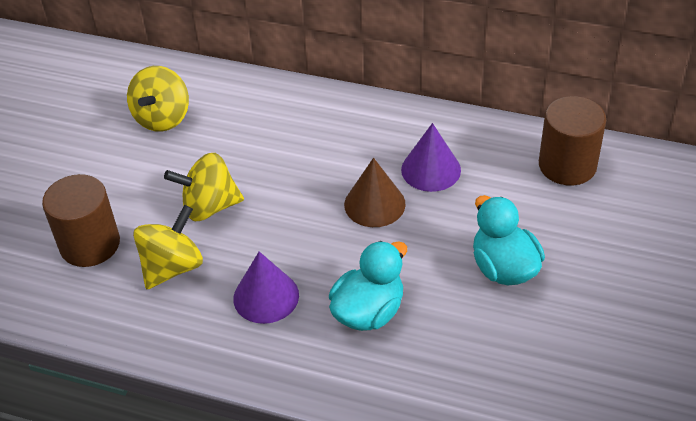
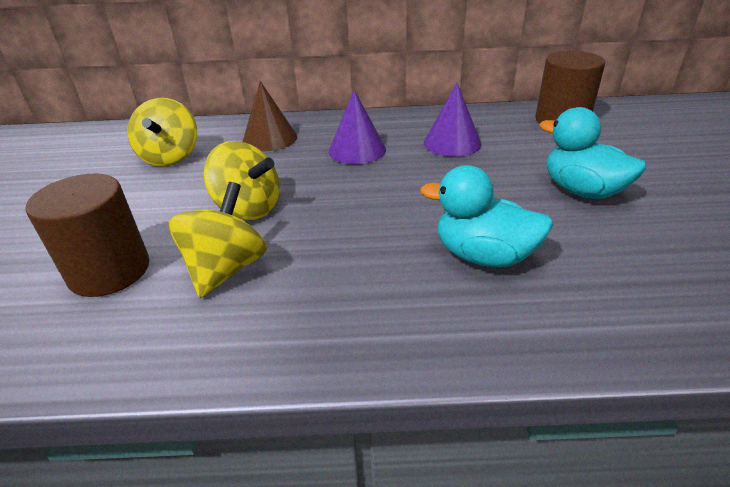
camera: 20 degrees left, 10 degrees down
(209, 206) = (248, 208): yellow spinning top -> yellow spinning top turned 120 degrees counterclockwise
(266, 296) = (356, 270): purple cone -> purple cone (357, 150)
(368, 312) = (483, 256): turquoise duck -> turquoise duck turned 90 degrees counterclockwise
(374, 204) = (420, 173): brown cone -> brown cone (270, 138)

